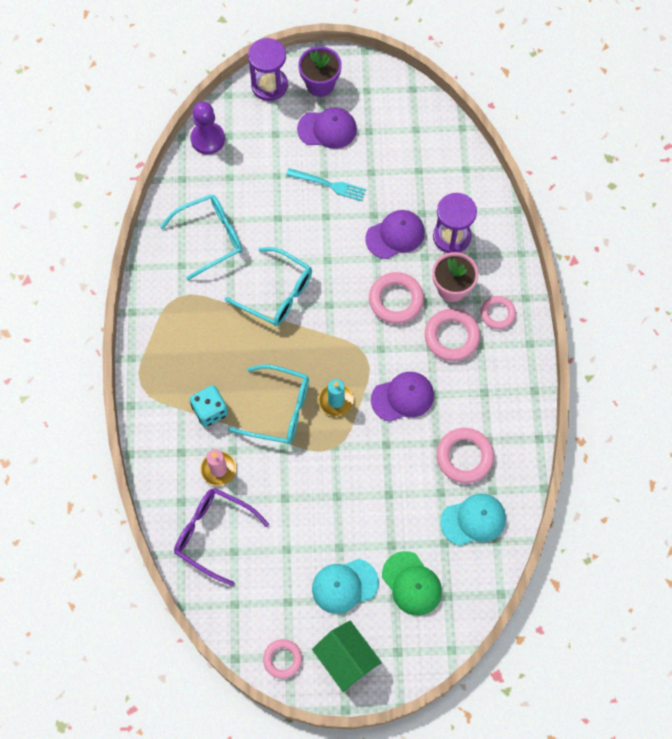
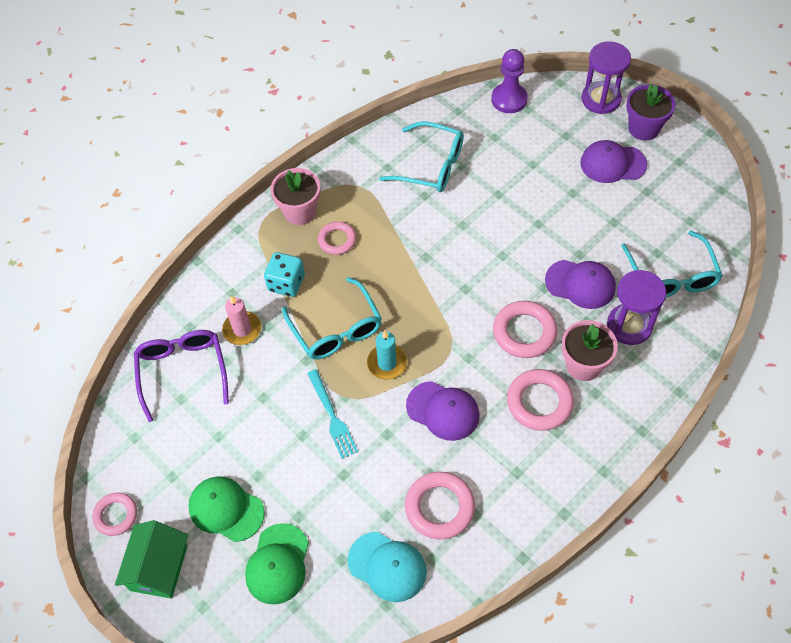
camera: 50 degrees right, 10 degrees down
(159, 353) = (300, 212): none -> pink flower pot
(277, 293) = (434, 246): turquoise glasses -> turquoise glasses (671, 276)
(327, 129) = (612, 164): purple cap -> purple cap turned 135 degrees clockwise
(329, 185) = (568, 204): turquoise fork -> turquoise fork (332, 417)
(344, 586) = (226, 509): turquoise cap -> green cap
(497, 314) = (601, 420): pink ring -> pink ring (337, 240)

